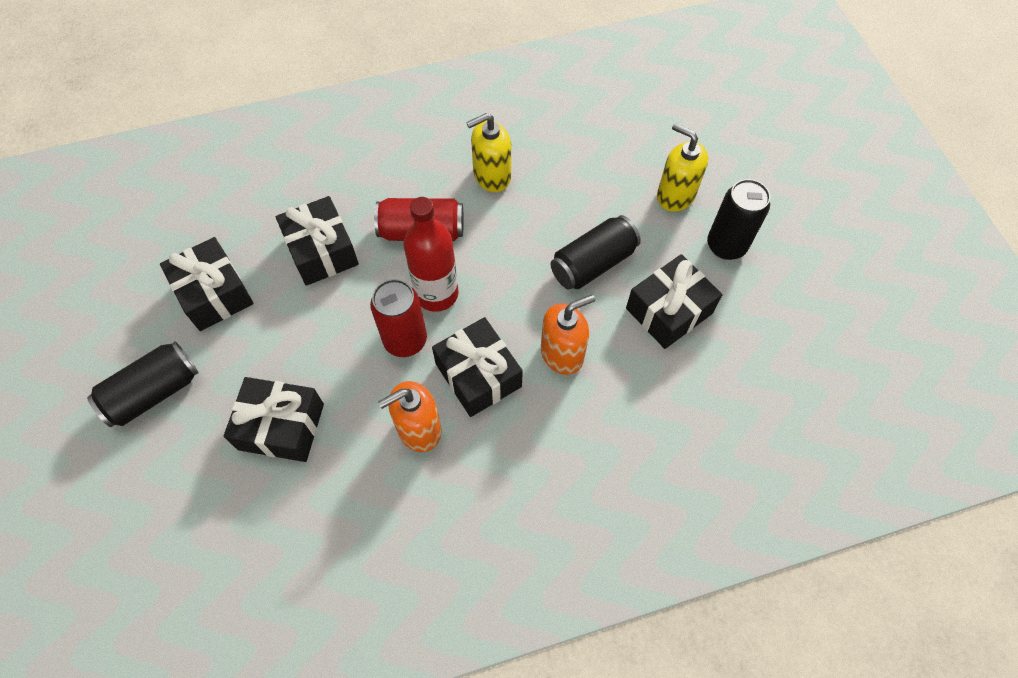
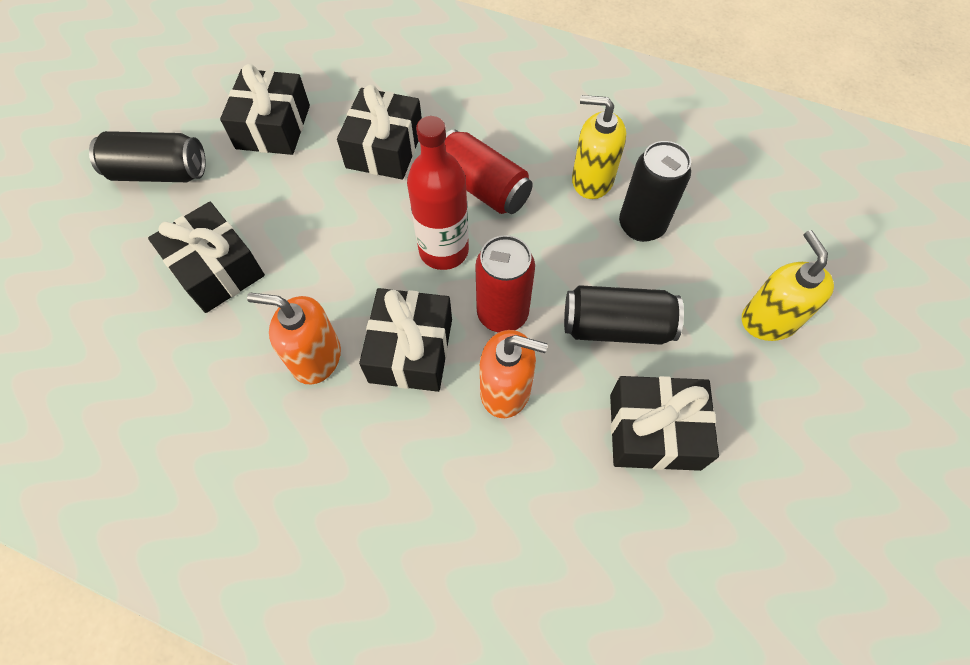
camera: 40 degrees right, 0 degrees up
(405, 340) = (379, 271): red can -> red can (502, 313)
(726, 246) = (781, 411): black can -> black can (641, 226)

